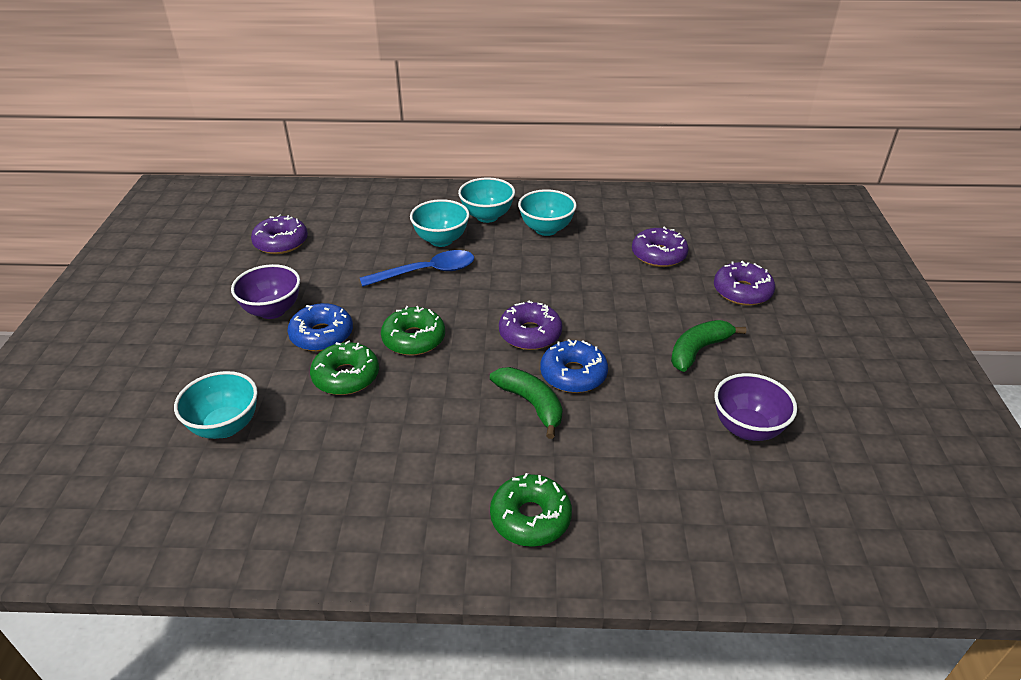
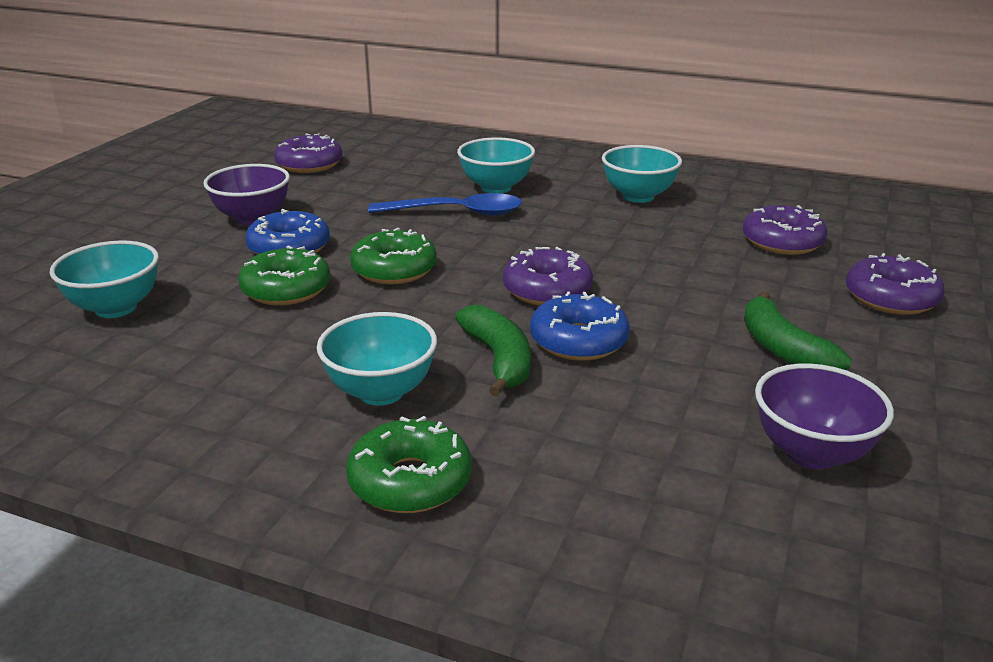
camera: 20 degrees right, 10 degrees down
(487, 216) = (569, 175): turquoise bowl -> turquoise bowl (381, 392)
(698, 350) = (782, 349): green banana -> green banana turned 90 degrees counterclockwise

